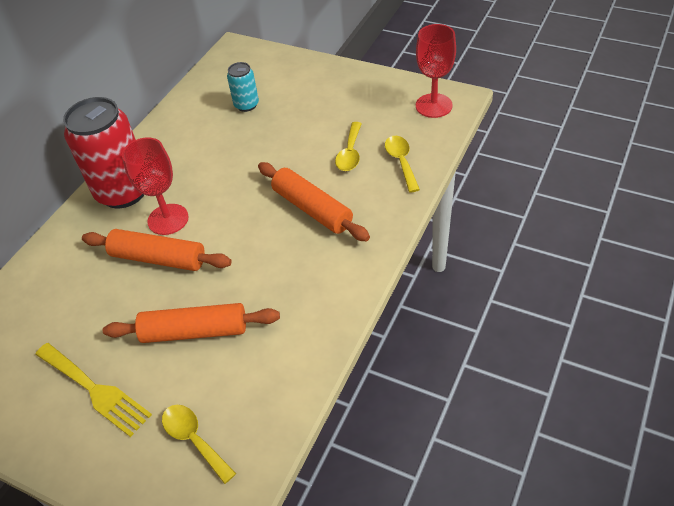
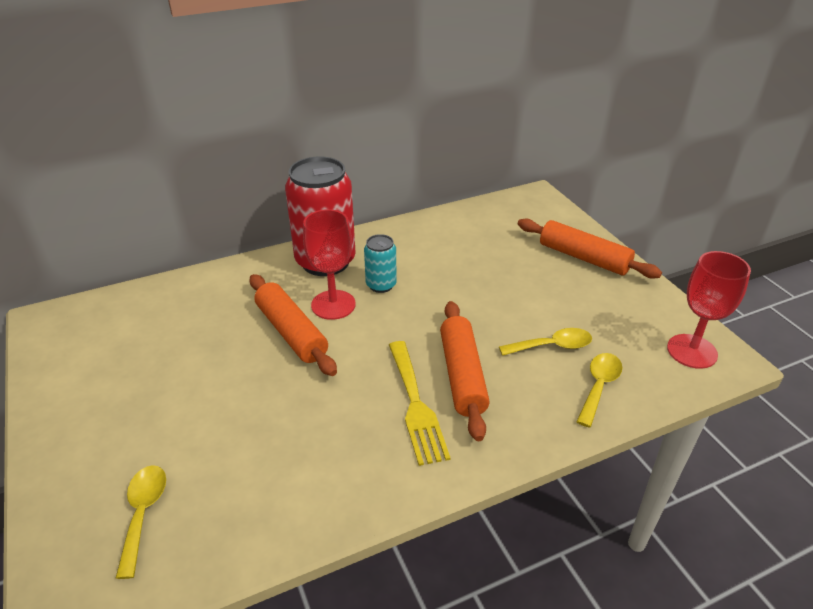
camera: 35 degrees right, 10 degrees down
(95, 390) = (130, 408): yellow fork -> yellow fork (416, 405)
(194, 331) = (249, 415): orange rolling pin -> orange rolling pin (583, 258)
(246, 105) = (498, 248): turquoise can -> turquoise can (381, 285)
(350, 153) = (552, 346): yellow spoon -> yellow spoon turned 150 degrees counterclockwise

